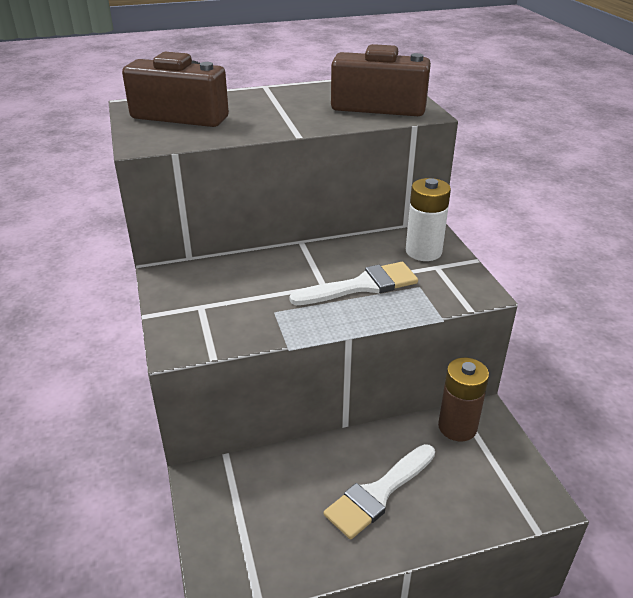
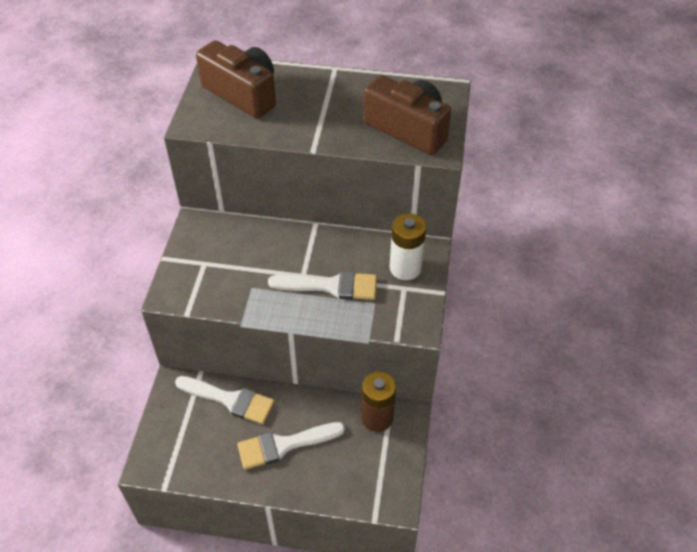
camera: 25 degrees right, 15 degrees up
(280, 470) = (230, 400): none -> white brush

